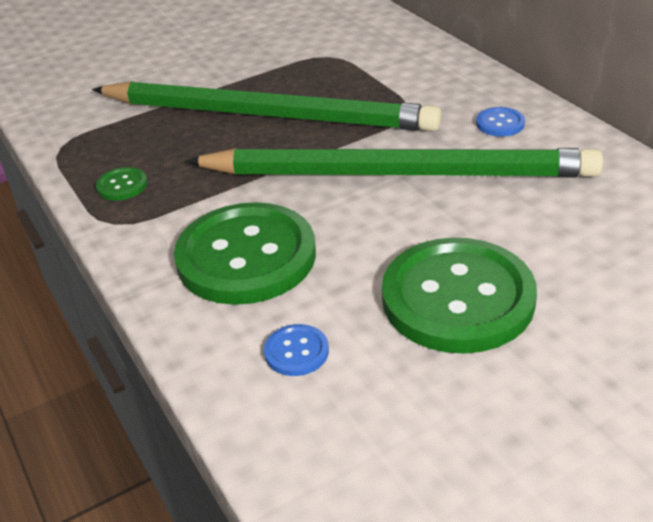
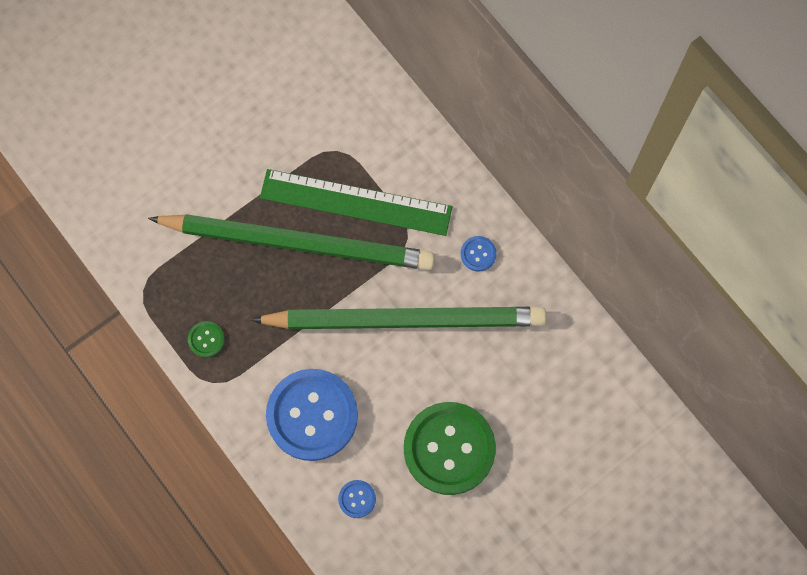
camera: 10 degrees left, 35 degrees up
(246, 257) = (312, 415): green button -> blue button
(345, 88) = (356, 202): none -> green ruler

